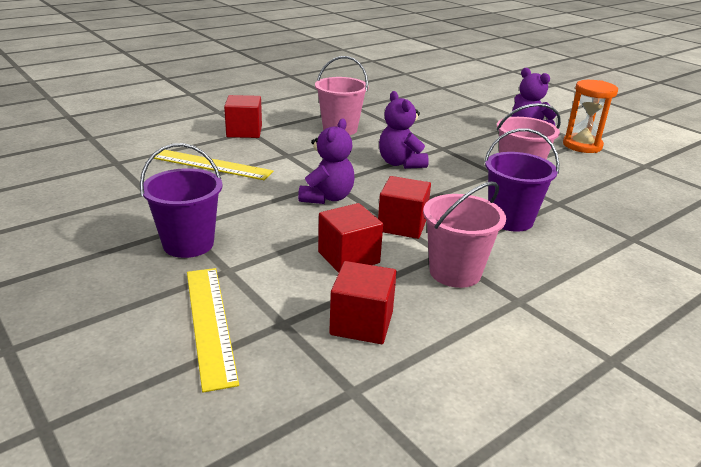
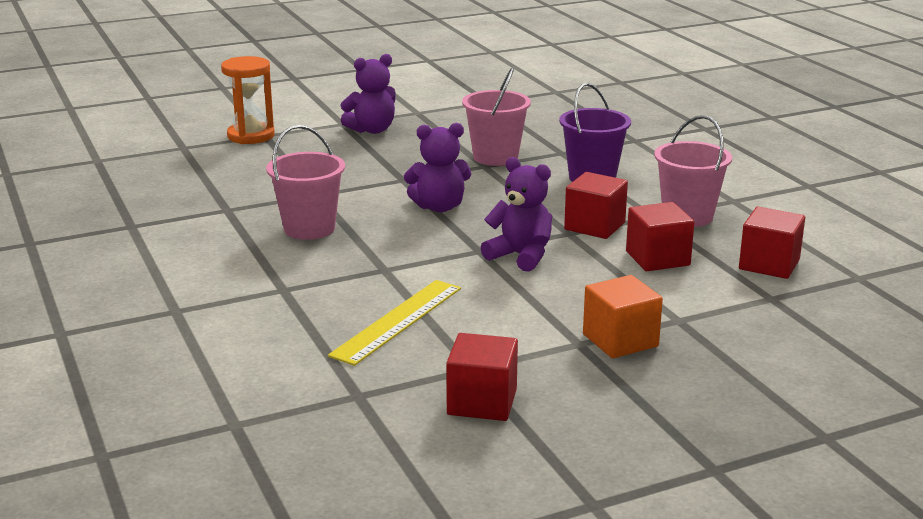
camera: 75 degrees left, 5 degrees down
(188, 244) = (620, 340): purple bucket -> orange cube
(209, 323) = (773, 331): yellow ruler -> none
(244, 131) = (281, 293): red cube -> red cube (482, 402)
(582, 145) = (427, 115): orange hourglass -> orange hourglass (251, 136)

